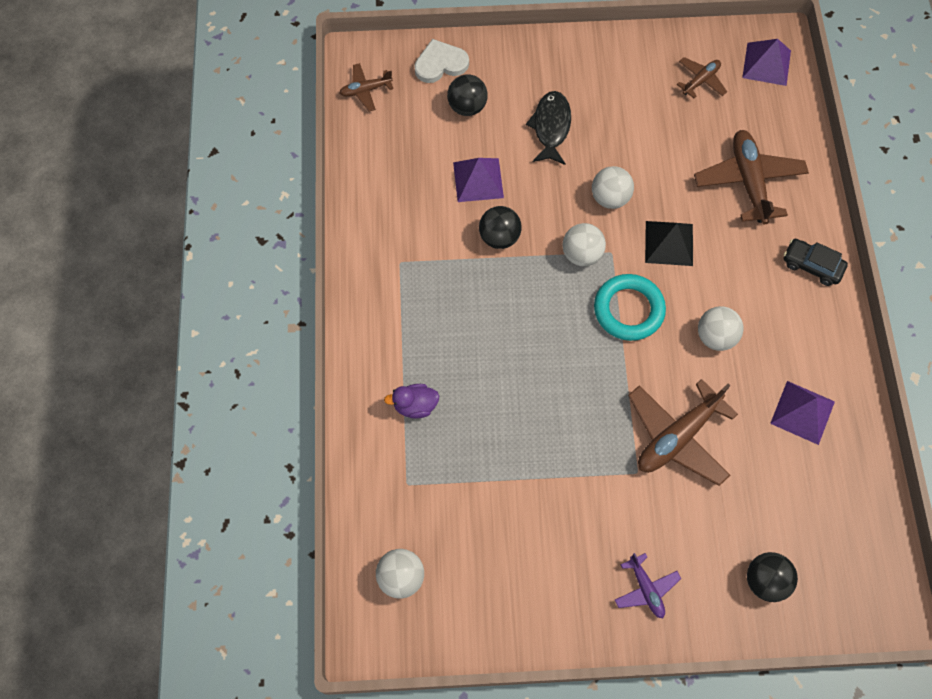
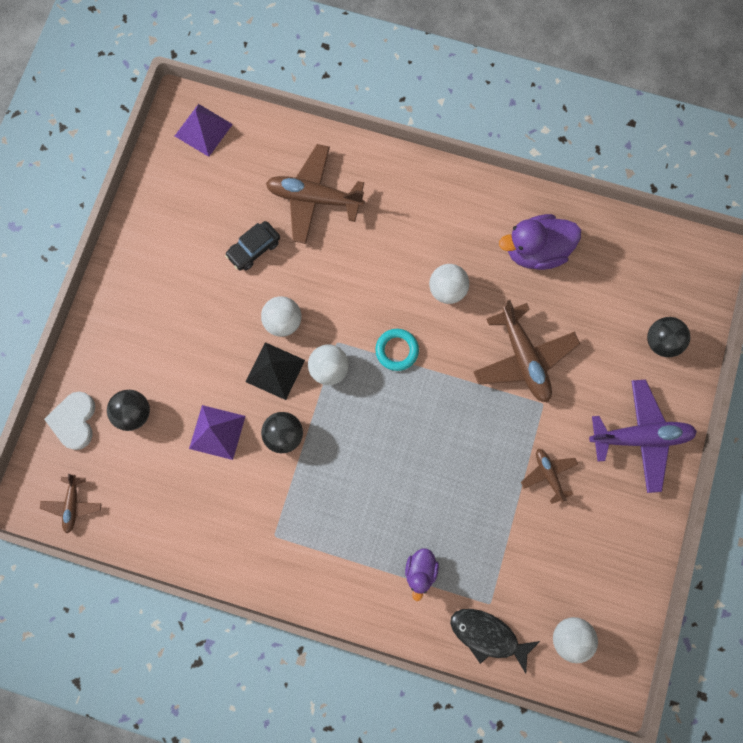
camera: 70 degrees left, 10 degrees up
(551, 127) = (189, 344): black fish -> black fish (487, 635)
(628, 310) = (397, 350): turquoise ring -> turquoise ring, size x0.66
(646, 589) = (640, 437): purple plane -> purple plane, size x1.87
(669, 243) = (347, 290): black pyramid -> black pyramid (275, 371)
(700, 81) = (196, 193): brown plane -> brown plane (548, 474)
(802, 412) = (536, 251): purple pyramid -> purple duck
(812, 266) = (412, 184): black car -> black car (254, 249)

